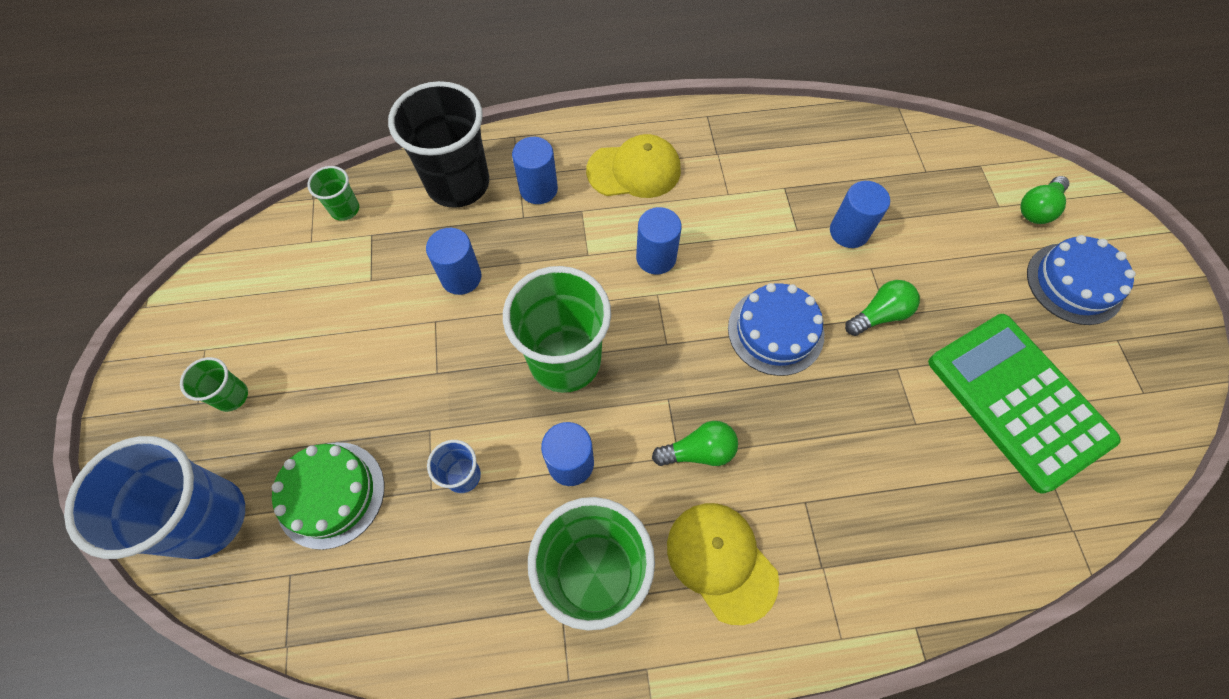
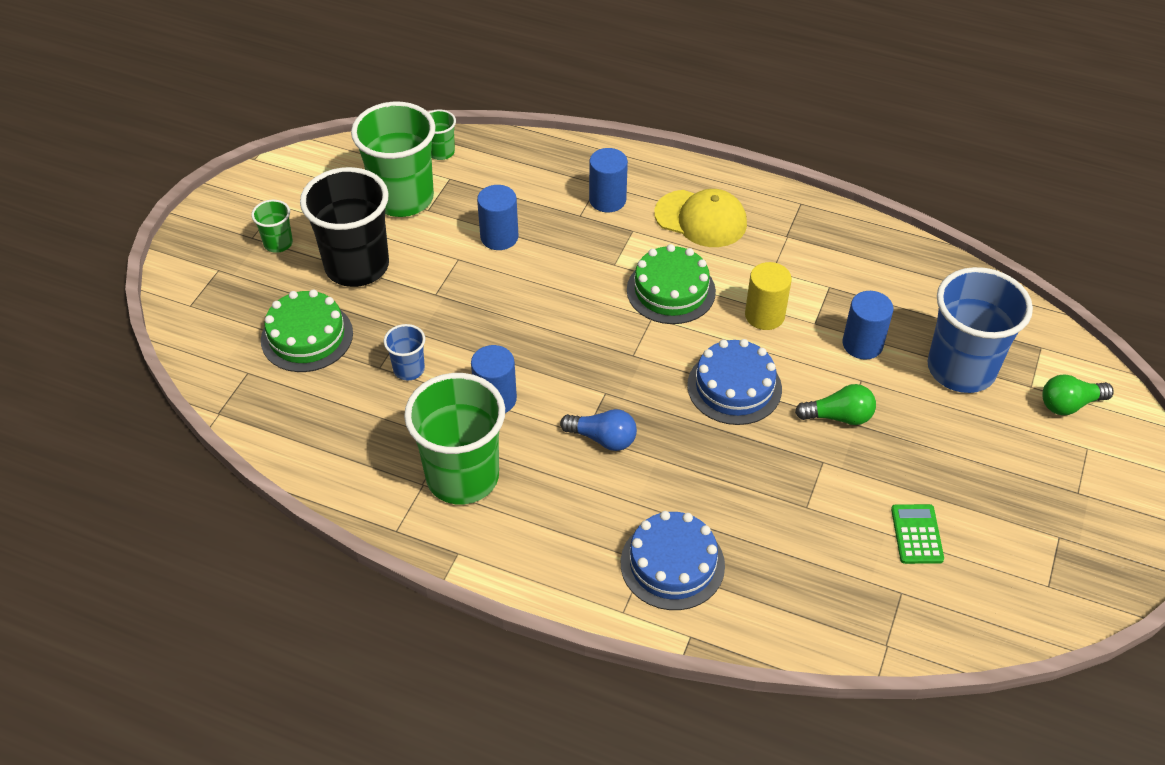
camera: 30 degrees right, 15 degrees down
(207, 518) = (215, 312): blue cup -> blue cup (961, 369)
(458, 184) = (543, 170): black cup -> black cup (357, 266)
(565, 360) = (541, 329): green cup -> green cup (403, 198)
(656, 257) = (671, 290): blue cylinder -> green cake
(698, 451) = (603, 438): green light bulb -> blue light bulb
(721, 561) = (565, 517): yellow cap -> none
(752, 243) = (764, 315): none -> yellow cylinder
(1018, 400) = (916, 534): green calculator -> green calculator, size x0.40
(1074, 283) = (1054, 476): blue cake -> blue cake (672, 564)

